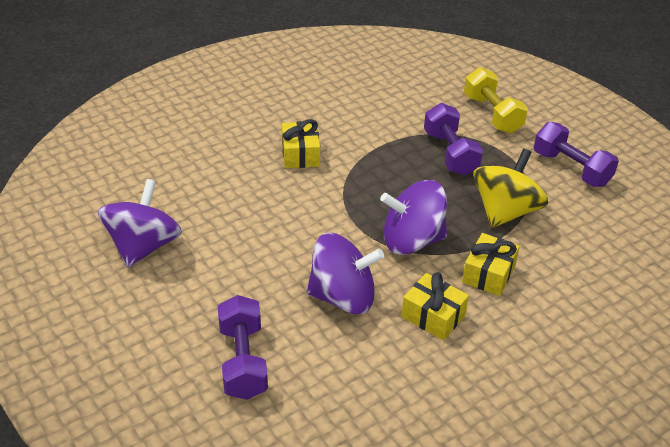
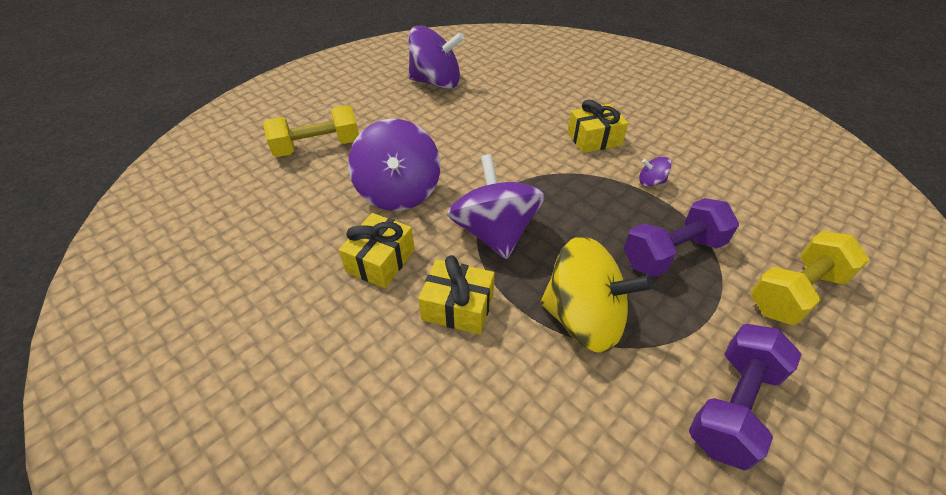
camera: 80 degrees right, 5 degrees up
(243, 361) = (317, 147): purple dumbbell -> yellow dumbbell
(370, 140) = (651, 182): none -> purple spinning top

